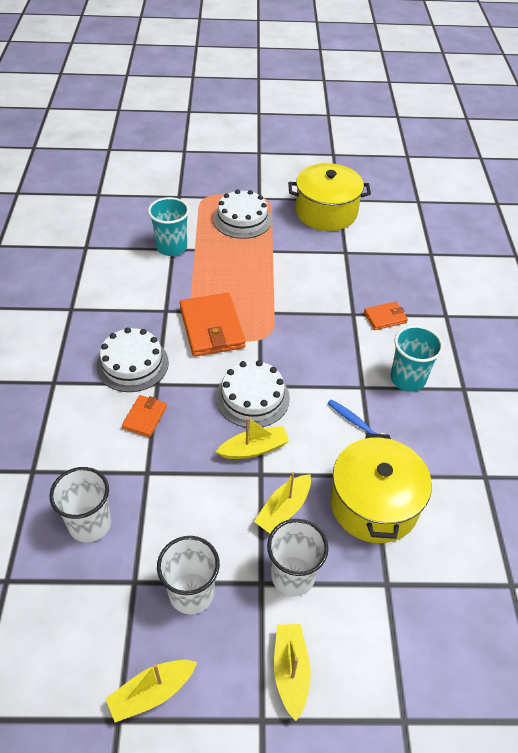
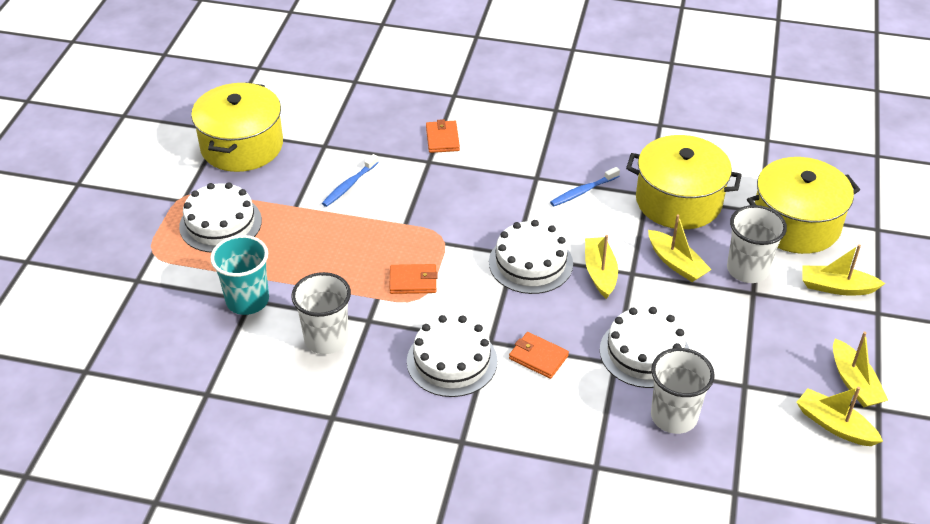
camera: 75 degrees left, 5 degrees down
(91, 672) = (834, 425): none -> yellow boat
(162, 493) = (644, 352): none -> white cake
(191, 593) = (760, 343): white cup -> white cup (326, 339)
(212, 328) = (413, 281): orange wallet -> orange wallet, size x0.52
(306, 274) = (349, 185): none -> blue toothbrush
(379, 622) = (795, 224): none -> yellow pot
(407, 379) = (533, 143): turquoise cup -> none

